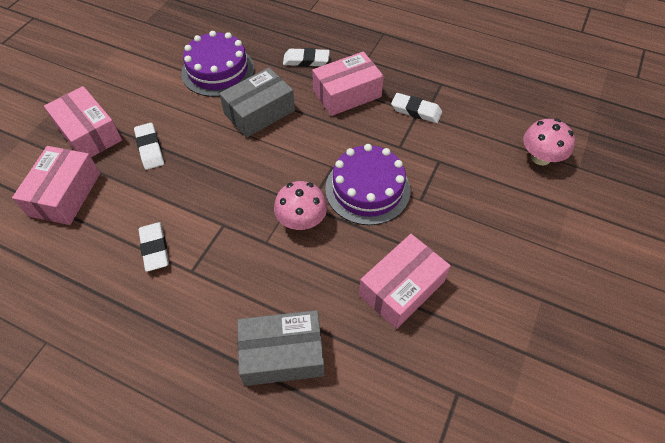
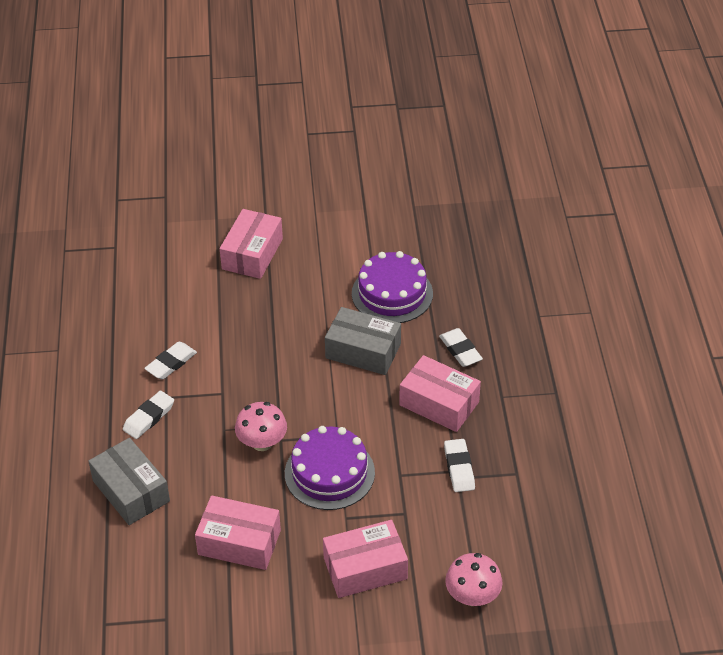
camera: 60 degrees right, 10 degrees down
(65, 194) = (183, 279): pink box -> pink box (365, 568)
(150, 148) = (265, 301): white eraser -> white eraser (149, 417)

